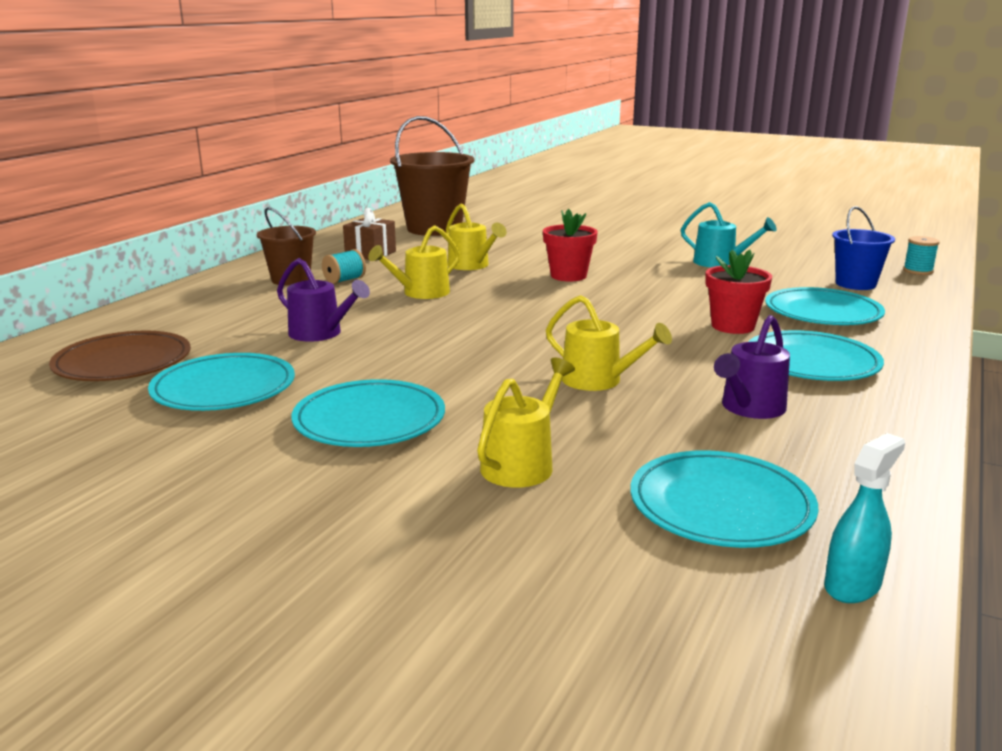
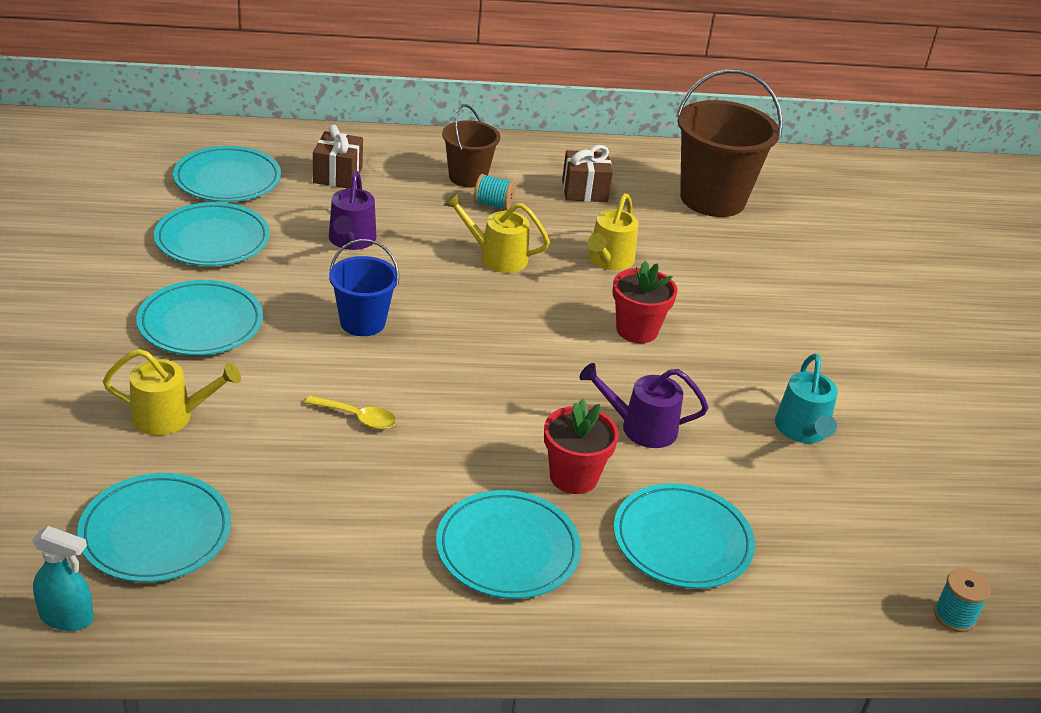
camera: 55 degrees right, 15 degrees up
(123, 362) = (227, 179): brown plate -> turquoise plate
(204, 319) = (337, 175): none -> brown gift
(598, 381) = (357, 417): yellow watering can -> yellow spoon
(750, 408) = (356, 521): purple watering can -> purple watering can (641, 428)
(855, 284) = (828, 559): blue bucket -> blue bucket (362, 322)

